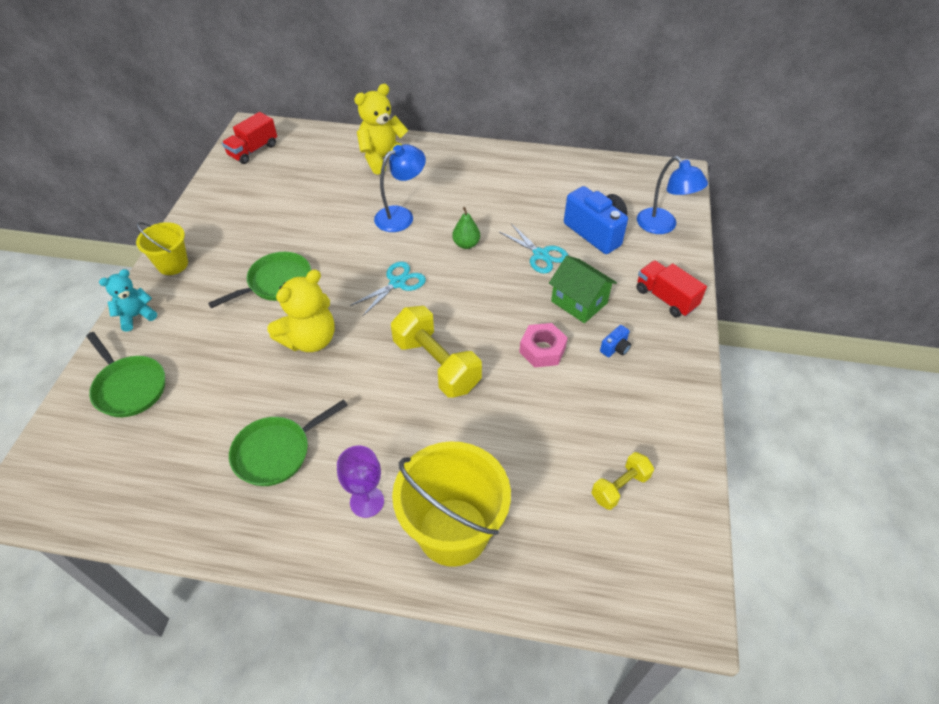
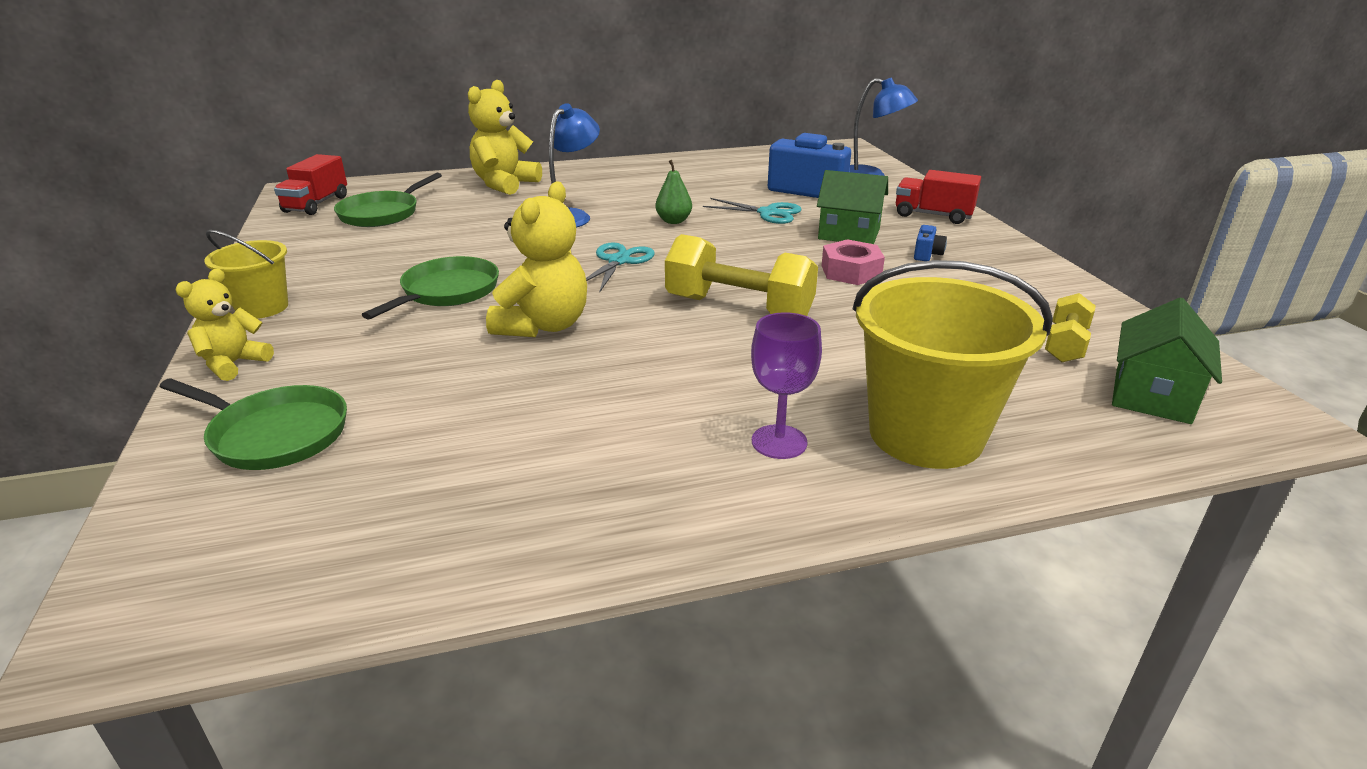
camera: 25 degrees left, 20 degrees down
(136, 316) = (233, 364): turquoise teddy bear -> yellow teddy bear
(276, 452) = (593, 433): green pan -> green pan (382, 213)
(628, 560) = (1152, 395): none -> green house

